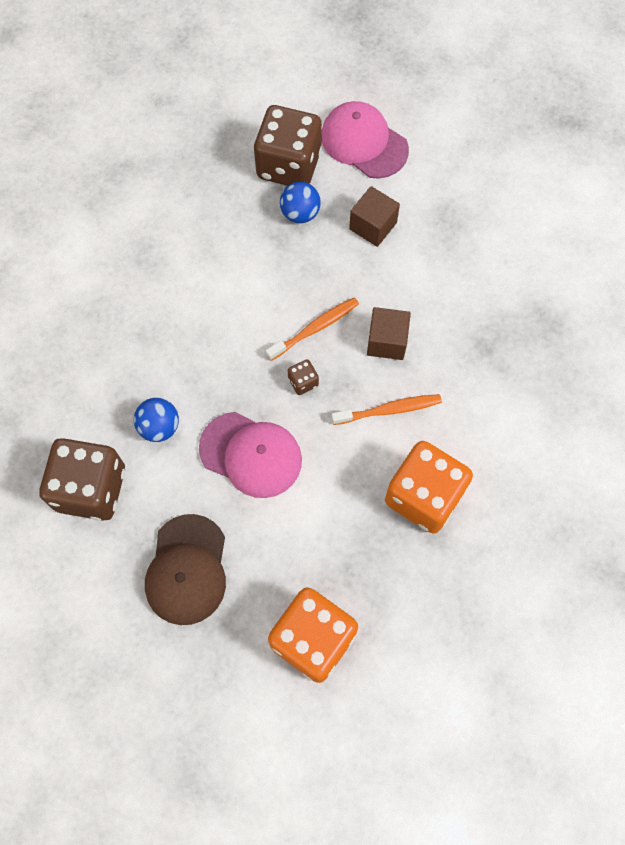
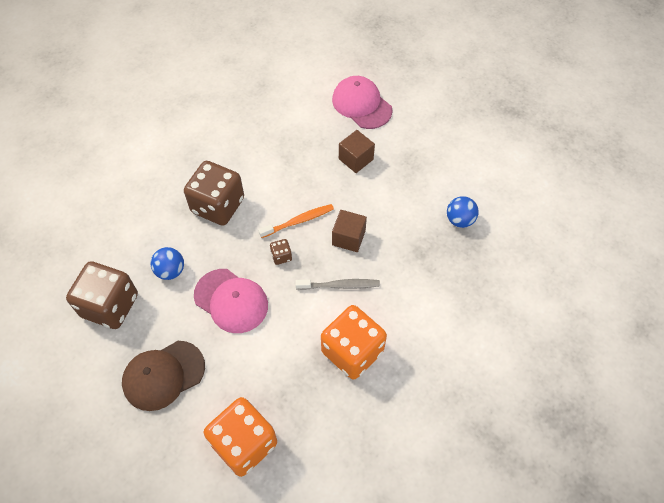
camera: 10 degrees right, 10 degrees down
(187, 570) = (163, 375): brown cap -> brown cap turned 45 degrees clockwise
(289, 165) = (305, 112): brown dice -> brown dice (218, 205)
(300, 213) = (306, 144): blue ball -> blue ball (459, 220)
(389, 410) = (340, 285): orange toothbrush -> grey toothbrush

